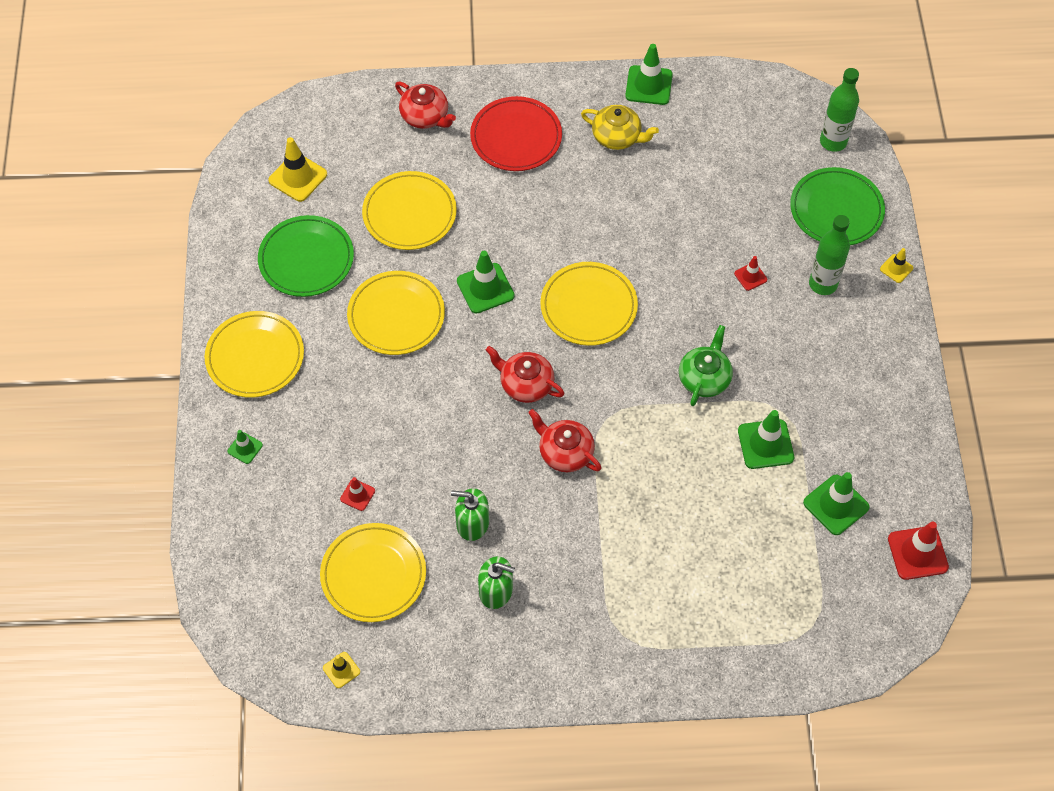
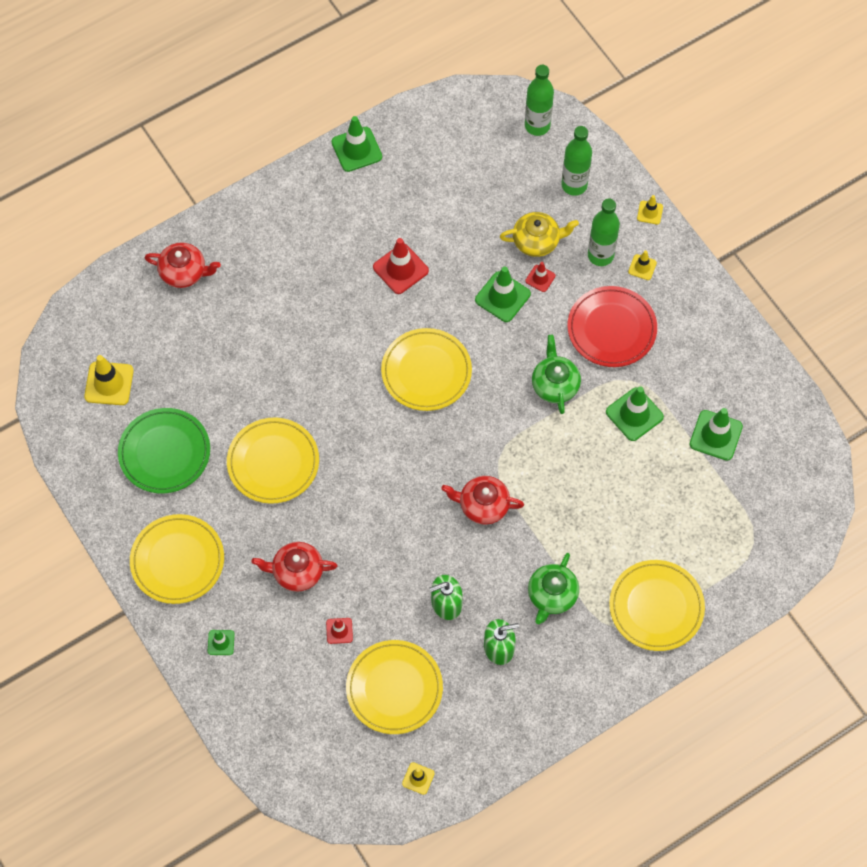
camera: 30 degrees left, 5 degrees up
(409, 214) = (227, 367): yellow plate -> yellow plate (656, 607)
(485, 288) = (332, 400): green traffic cone -> green traffic cone (502, 297)
(516, 137) = (274, 252): red plate -> red plate (611, 329)
(525, 384) = (416, 465): red teapot -> red teapot (296, 571)
(578, 570) = (552, 595): none -> green teapot
(617, 137) = (359, 209): yellow teapot -> yellow teapot (537, 241)
(836, 210) = (574, 185): green plate -> green bottle
(858, 314) = (642, 267): none -> yellow traffic cone
(917, 553) = (797, 441): red traffic cone -> red traffic cone (400, 269)

